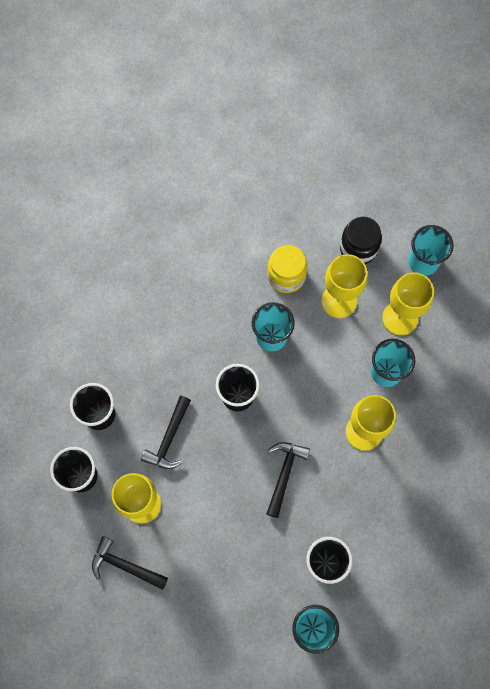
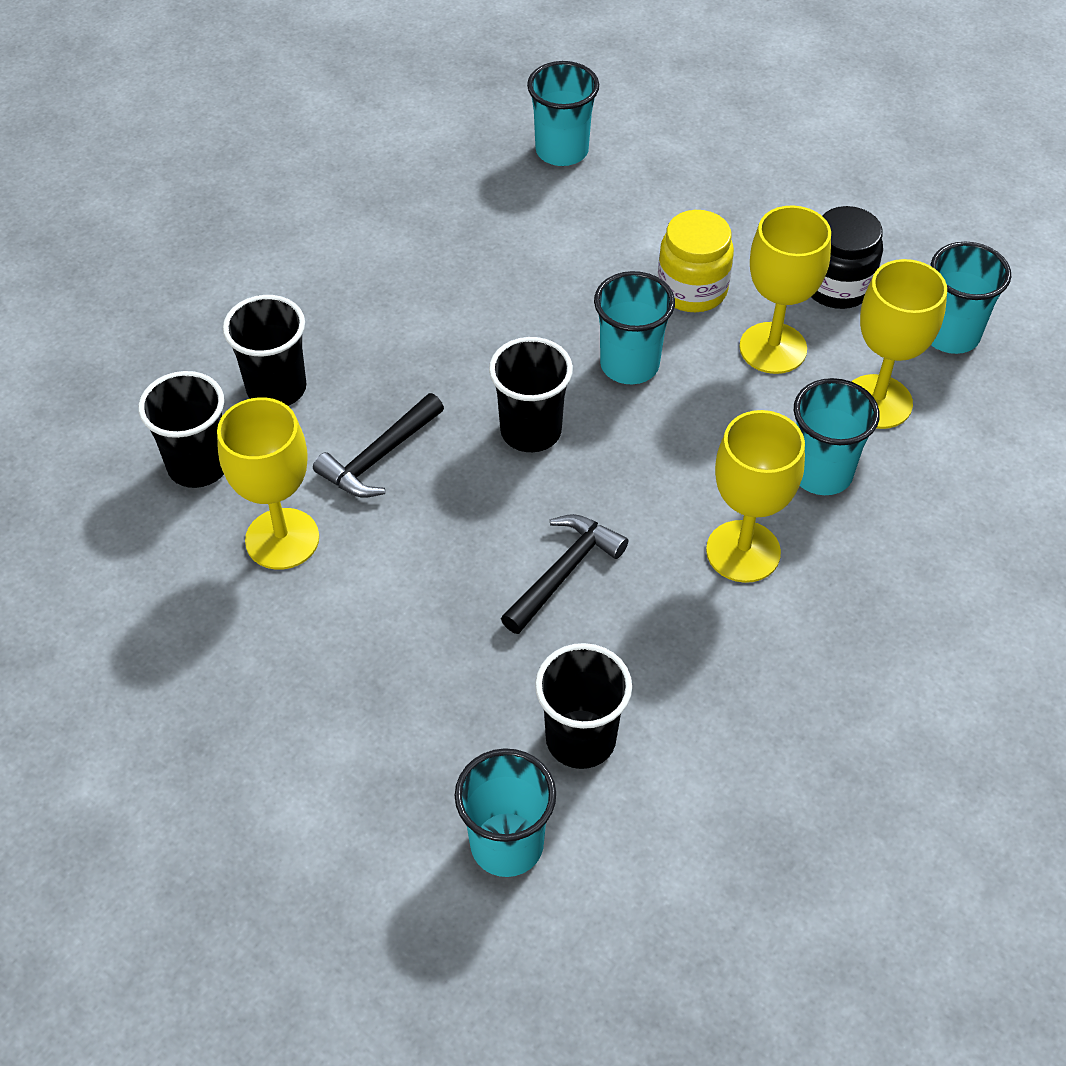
camera: 20 degrees right, 20 degrees down
(125, 566) = (202, 623): black hammer -> none
(184, 200) = (562, 151): none -> turquoise cup

